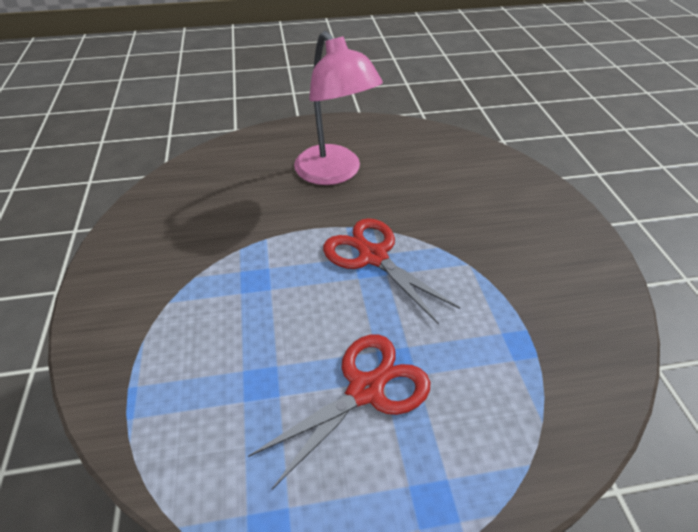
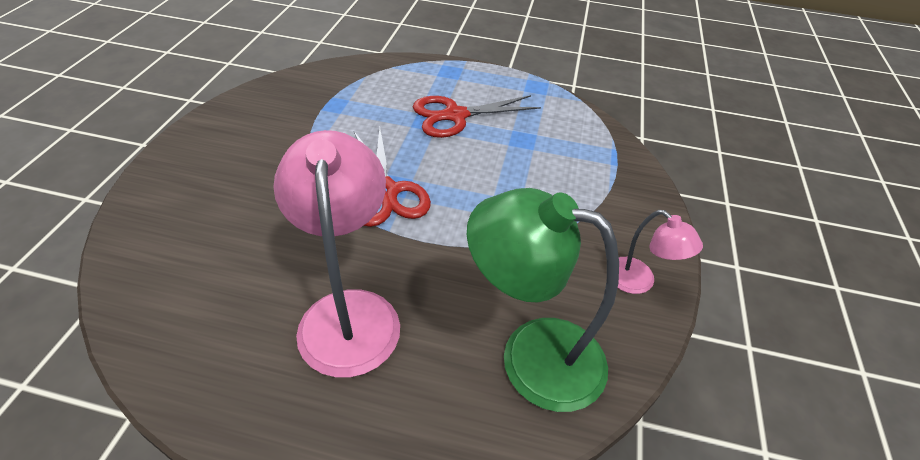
camera: 160 degrees left, 0 degrees up
(123, 253) = (638, 282): none -> pink lamp
(207, 186) = (531, 355): none -> green lamp

